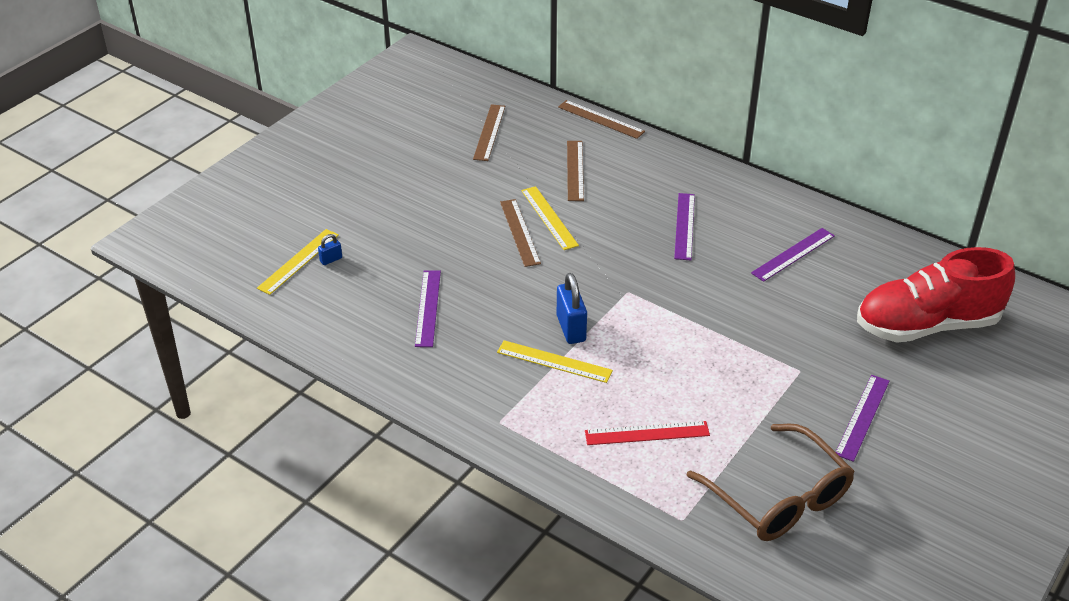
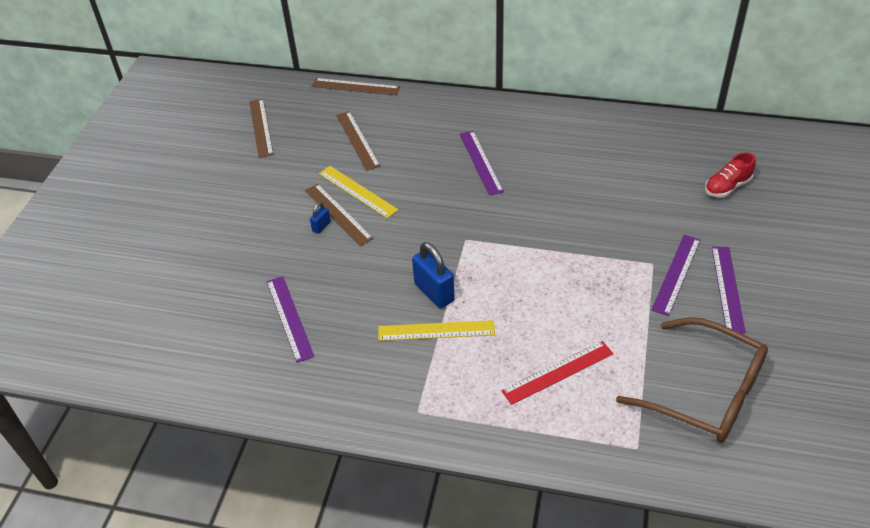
camera: 20 degrees left, 5 degrees up
(298, 261) = (136, 313): yellow ruler -> none
(331, 260) = (169, 300): blue padlock -> blue padlock (321, 226)
(793, 254) = (585, 159): purple ruler -> purple ruler (676, 274)
(926, 325) = (727, 187): red shoe -> red shoe, size x0.43

